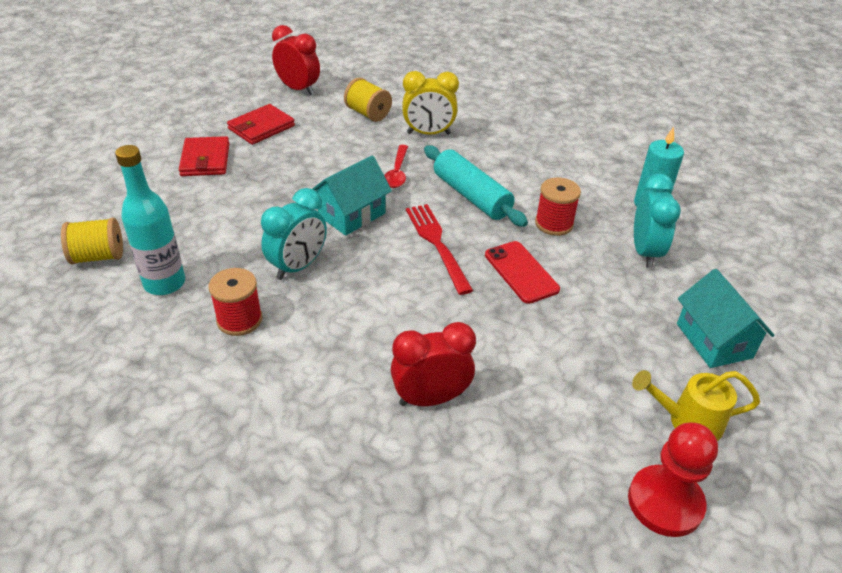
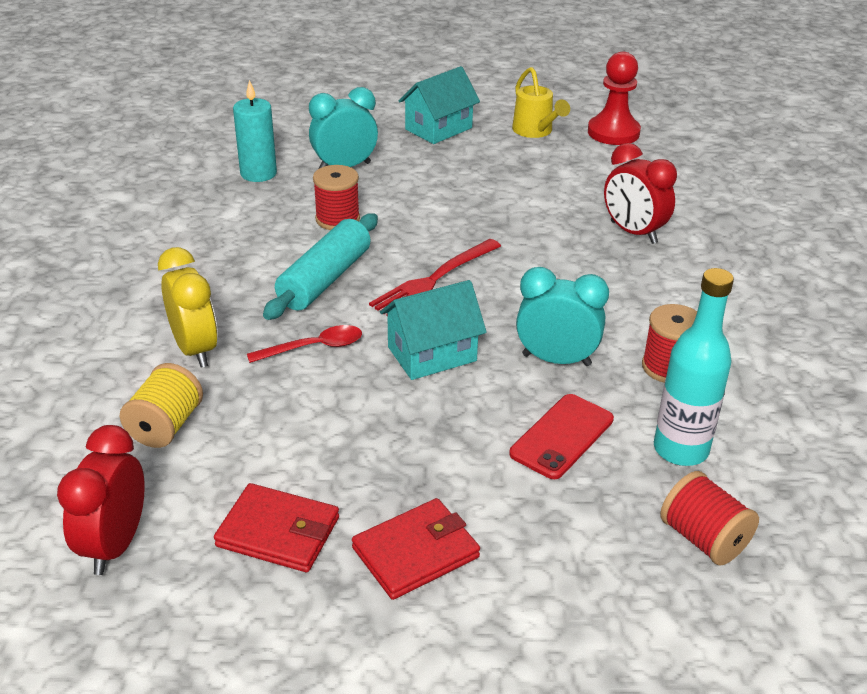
camera: 115 degrees left, 5 degrees down
(98, 256) = (703, 539): yellow spool -> red spool
(352, 215) = (432, 354): turquoise house -> turquoise house turned 45 degrees counterclockwise
(521, 272) = (433, 223): red phone -> red phone (562, 436)

